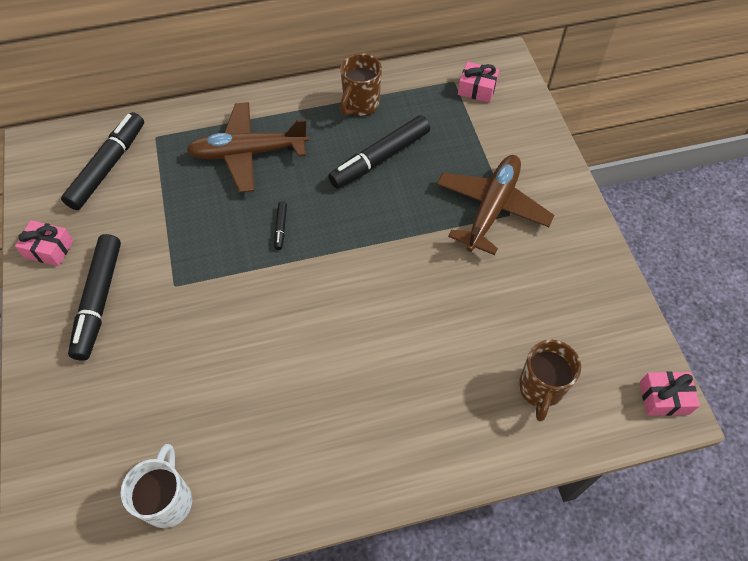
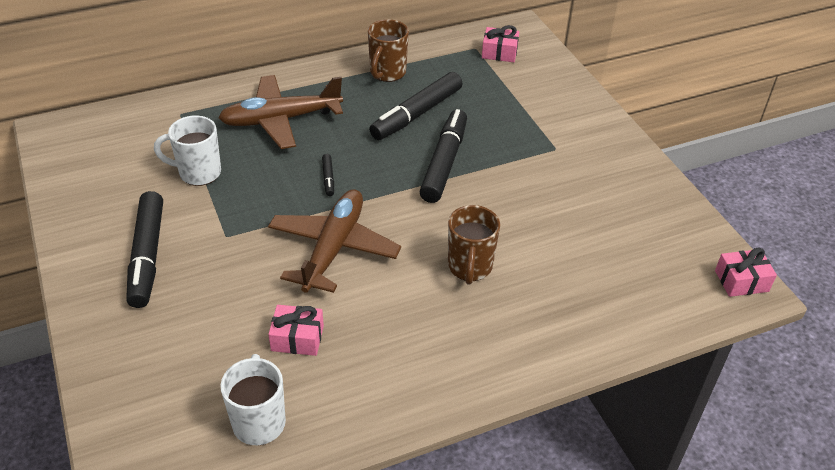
camera: 10 degrees left, 15 degrees down
(49, 249) = (83, 217): pink gift -> pink gift (297, 338)
(108, 166) = (134, 142): black marker -> black marker (444, 163)
(160, 209) = (198, 173): none -> white mug
(492, 208) = (537, 145): brown plane -> brown plane (334, 248)
(540, 389) = (621, 286): brown mug -> brown mug (470, 267)

